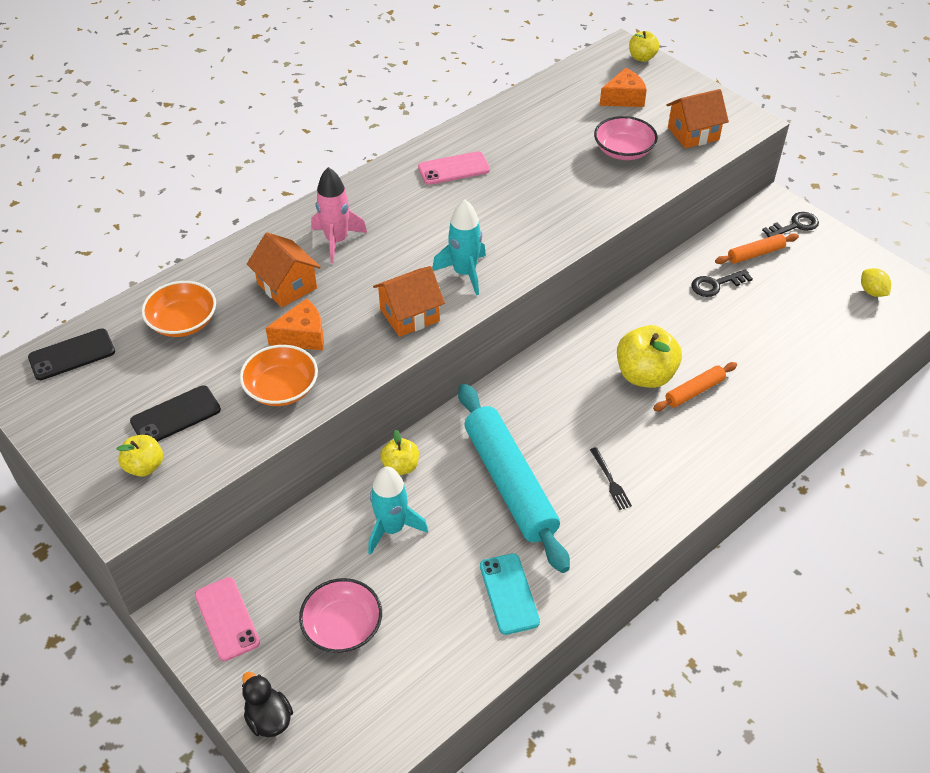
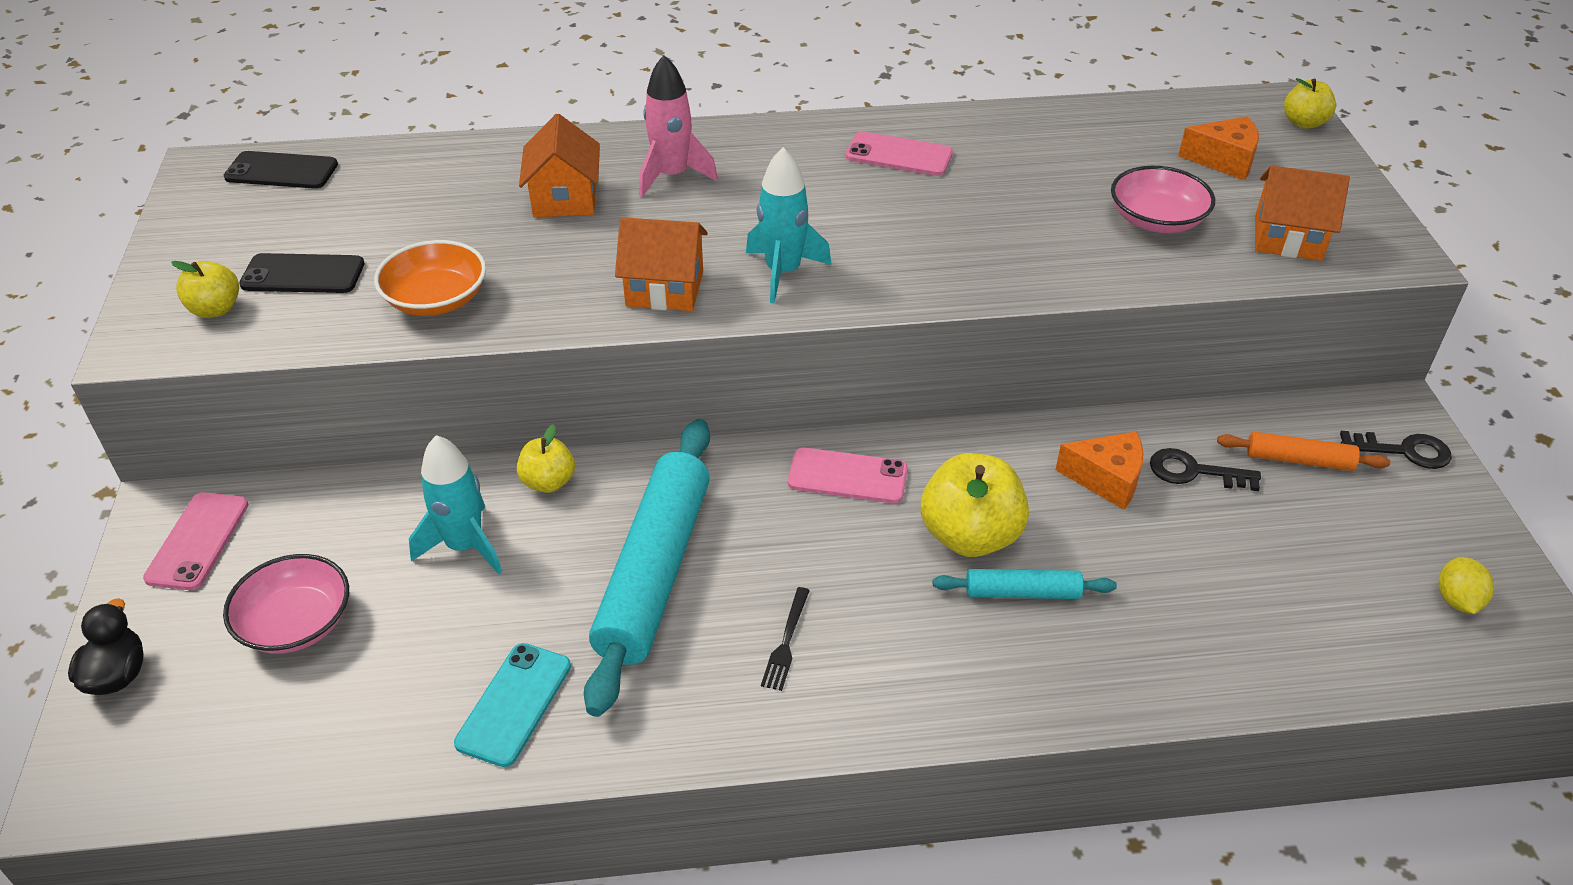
camera: 35 degrees right, 5 degrees down
(183, 322) = (419, 187): orange bowl -> none
(302, 336) = (521, 256): orange cheese -> orange cheese (1106, 479)
(557, 375) = (847, 476): none -> pink phone
(694, 391) = (1022, 593): orange rolling pin -> turquoise rolling pin

